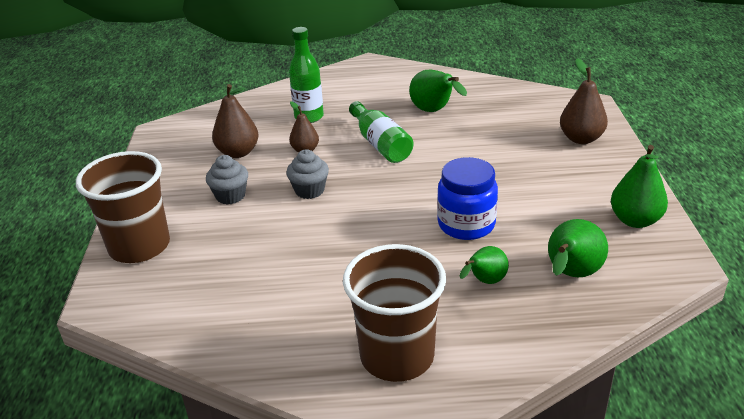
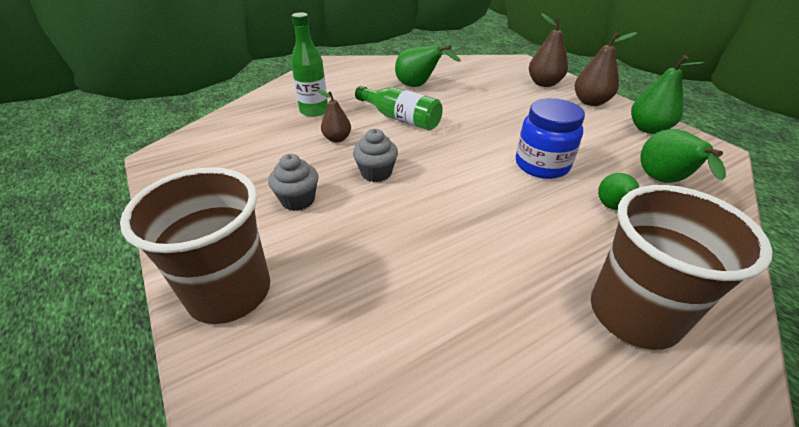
camera: 30 degrees left, 5 degrees up
(238, 152) = (269, 156): brown pear -> brown pear (590, 102)

